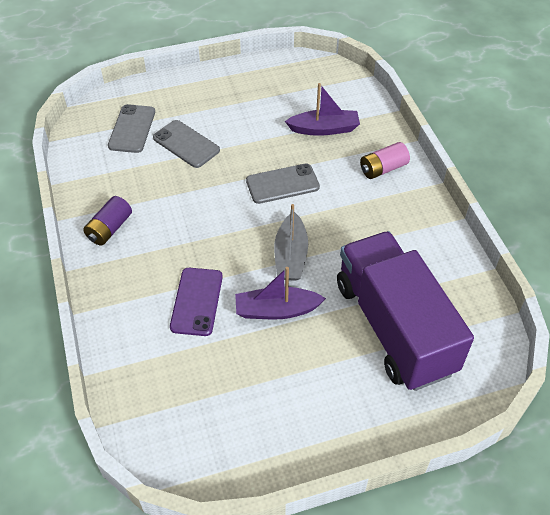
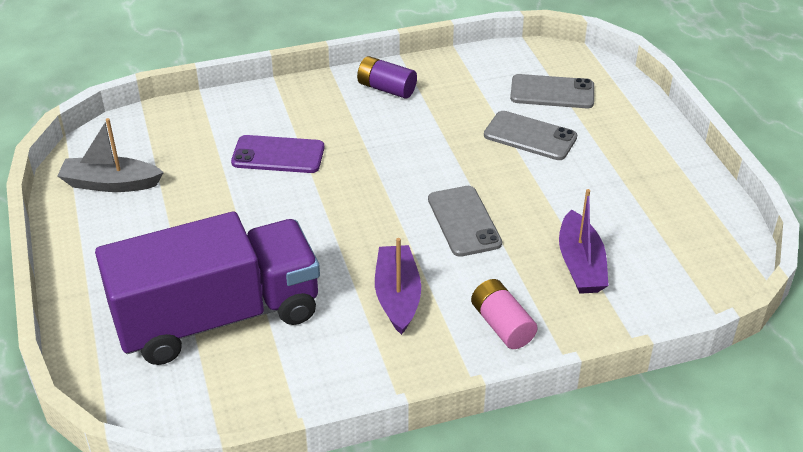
camera: 90 degrees right, 10 degrees down
(186, 144) = (530, 136): grey phone -> grey phone turned 75 degrees clockwise
(276, 310) = (258, 215): purple boat -> purple boat (397, 296)
(290, 256) = (339, 228): grey boat -> grey boat (110, 183)

